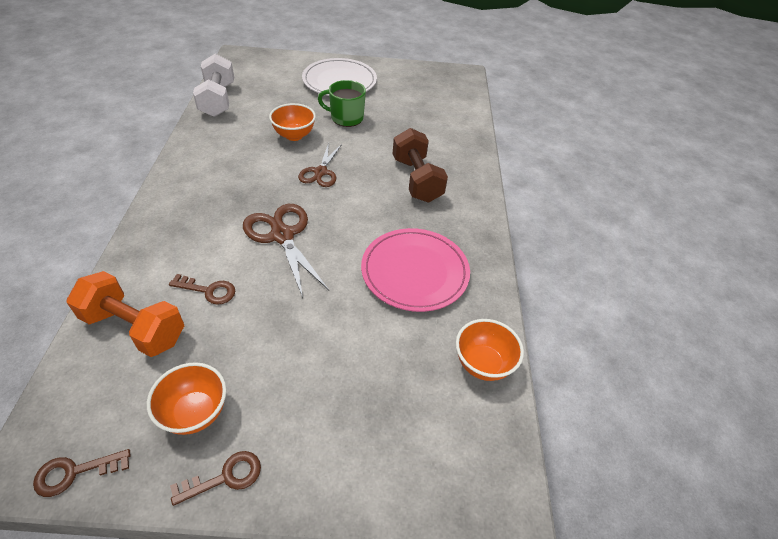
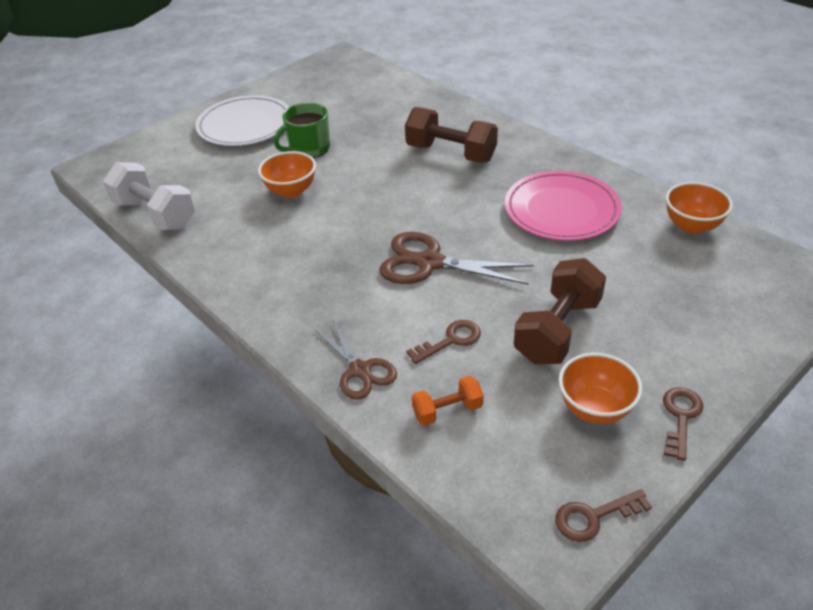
camera: 40 degrees left, 5 degrees down
(74, 472) = (594, 517): brown key -> brown key turned 45 degrees clockwise
(134, 328) = (447, 411): orange dumbbell -> orange dumbbell, size x0.53
(268, 343) = (557, 330): none -> brown dumbbell
(321, 172) = (369, 200): brown scissors -> brown scissors (360, 370)

